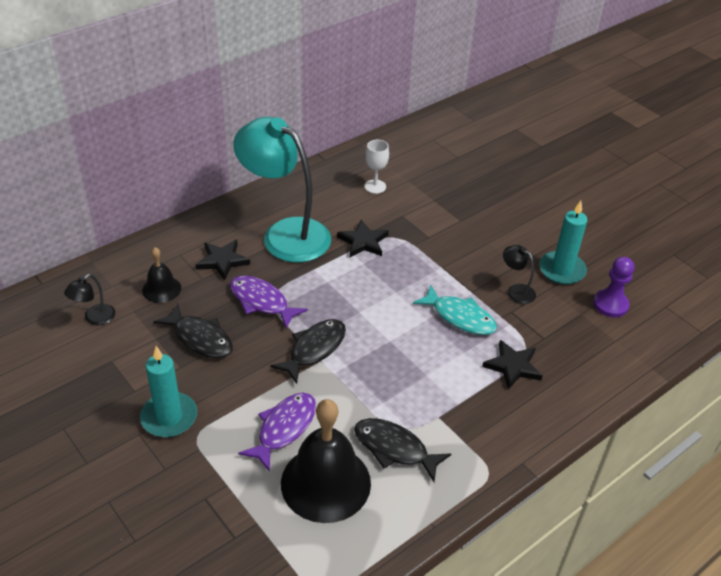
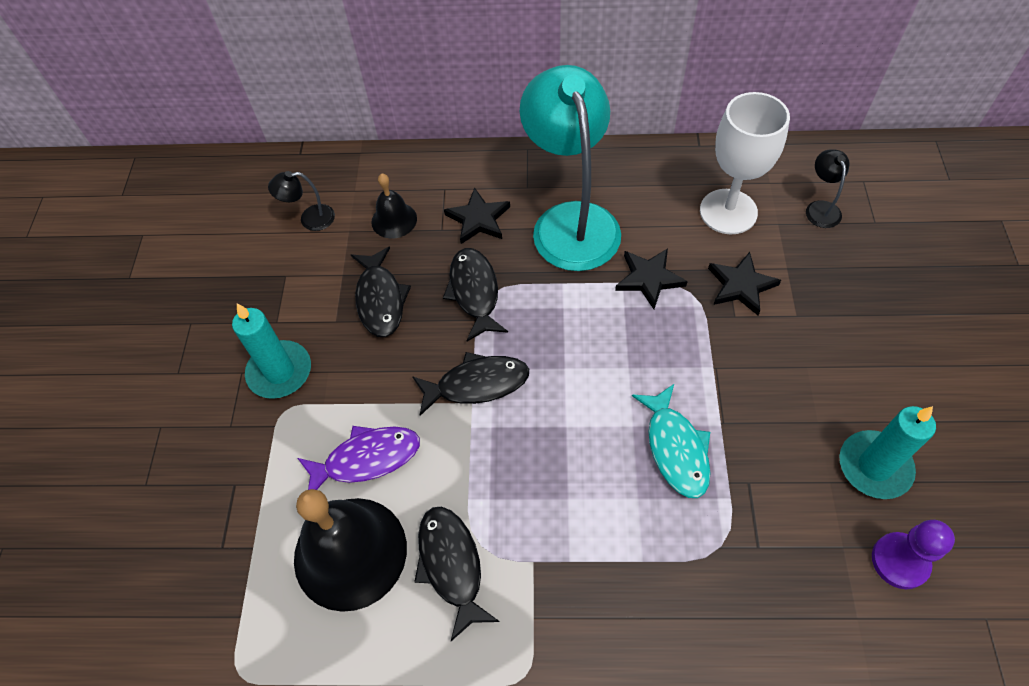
camera: 45 degrees right, 15 degrees up
(261, 302) = (474, 292): purple fish -> black fish
(375, 186) = (728, 211): white goblet -> white goblet, size x1.87
(513, 366) = (681, 559): black star -> black star (741, 286)
(516, 291) = (781, 457): black lamp -> black lamp (820, 208)

